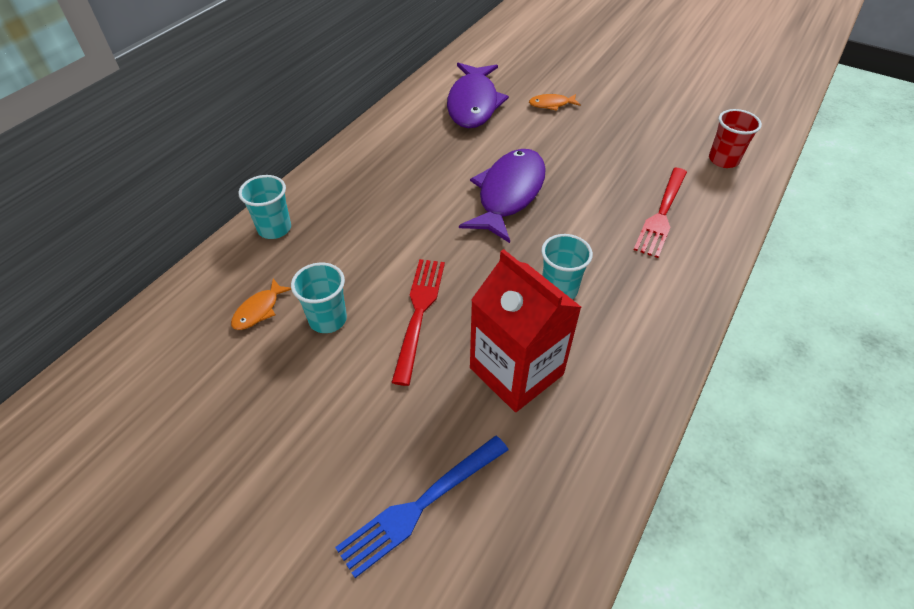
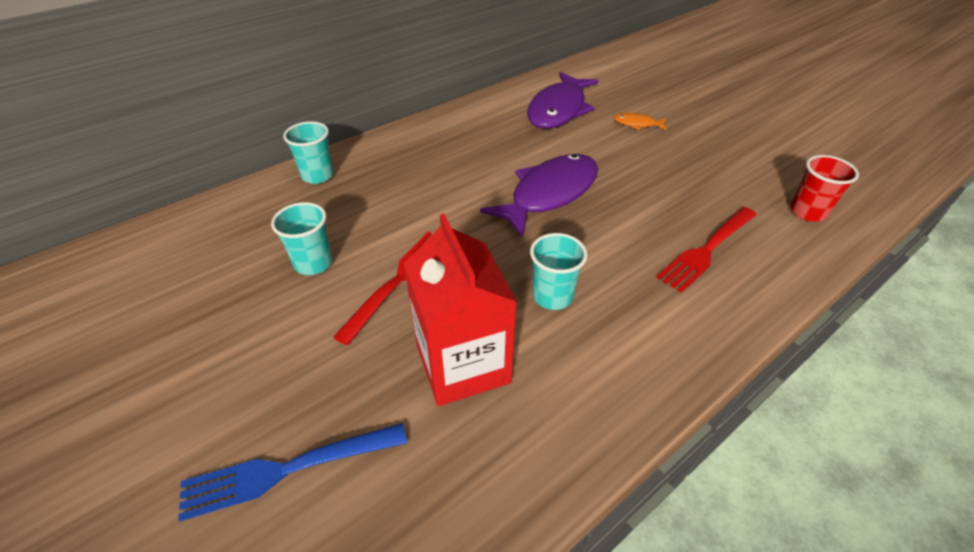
camera: 20 degrees right, 5 degrees down
(259, 310) = (261, 239): orange fish -> none

